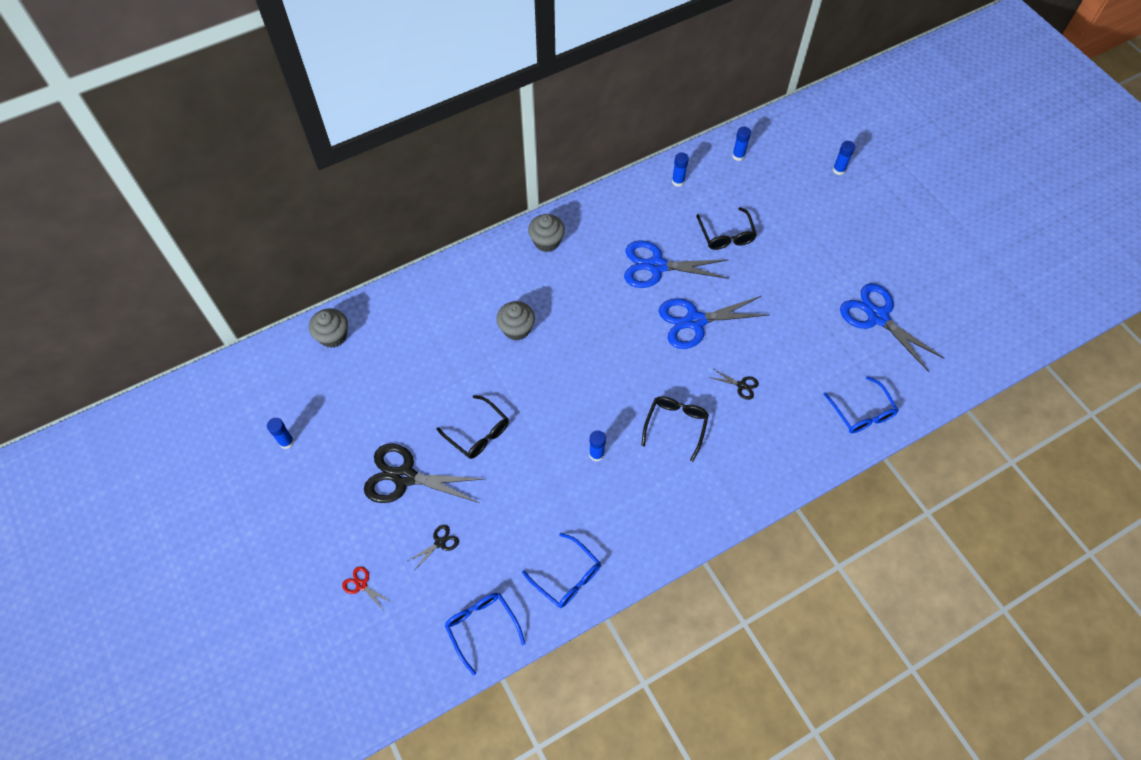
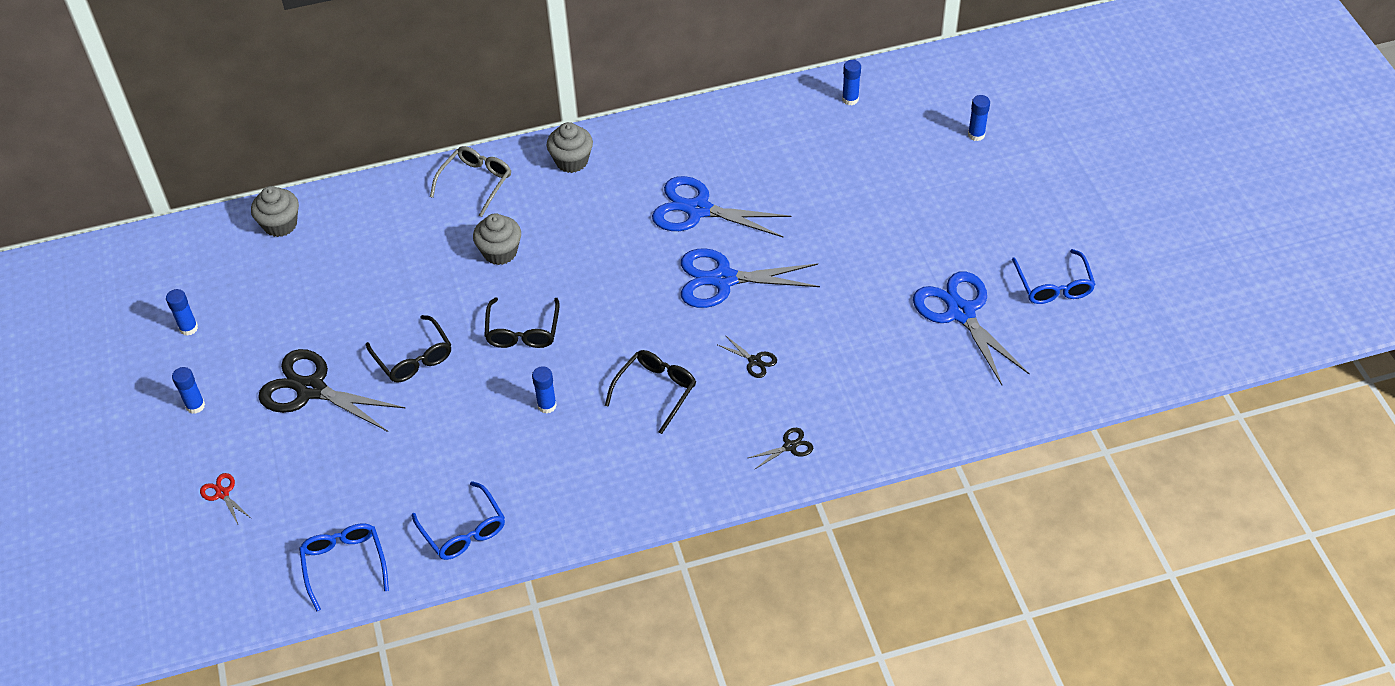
camera: 15 degrees right, 10 degrees down
(440, 542) = (327, 466): black scissors -> black scissors (790, 446)
(478, 273) = (476, 183): none -> grey glasses
(678, 181) = (761, 117): blue glue stick -> blue glue stick (195, 406)
(726, 235) = (800, 188): black glasses -> black glasses (523, 331)
(862, 412) = (897, 417): blue glasses -> blue glasses (1053, 285)

